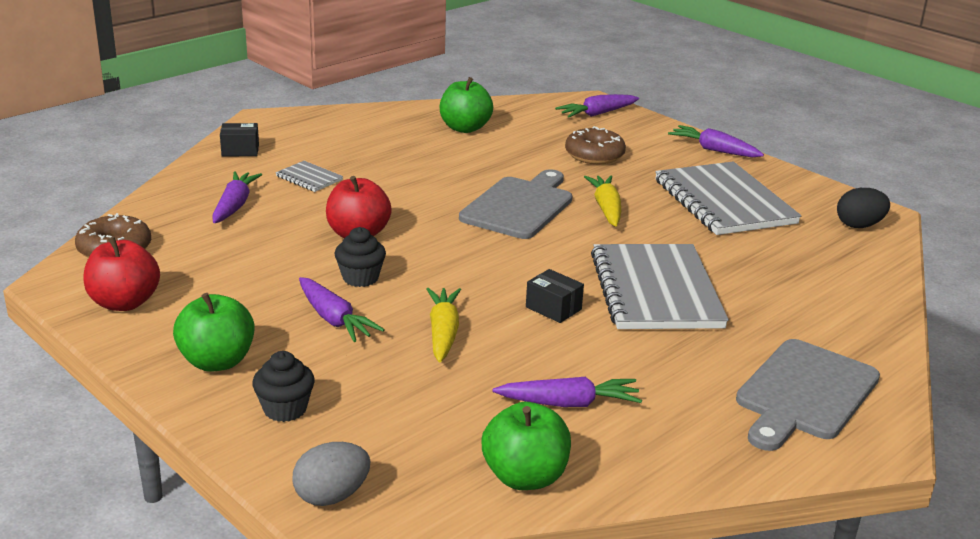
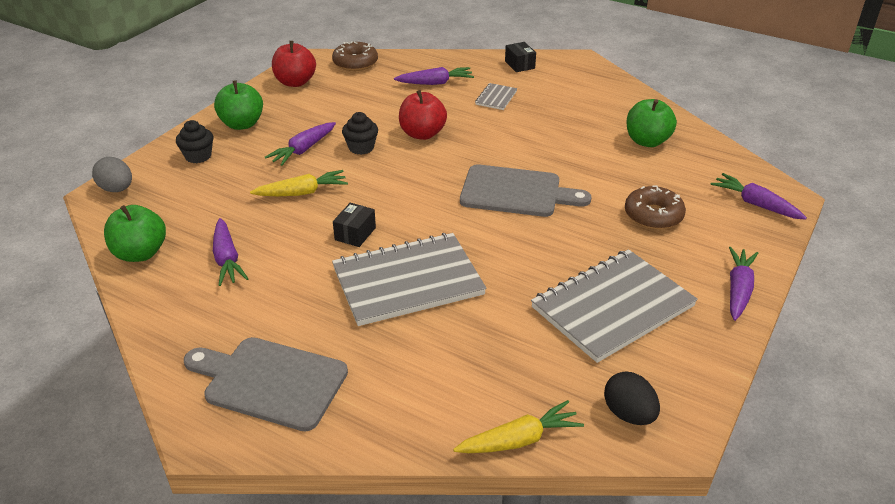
camera: 75 degrees right, 10 degrees up
(606, 208) = (544, 237): yellow carrot -> yellow carrot (519, 440)

